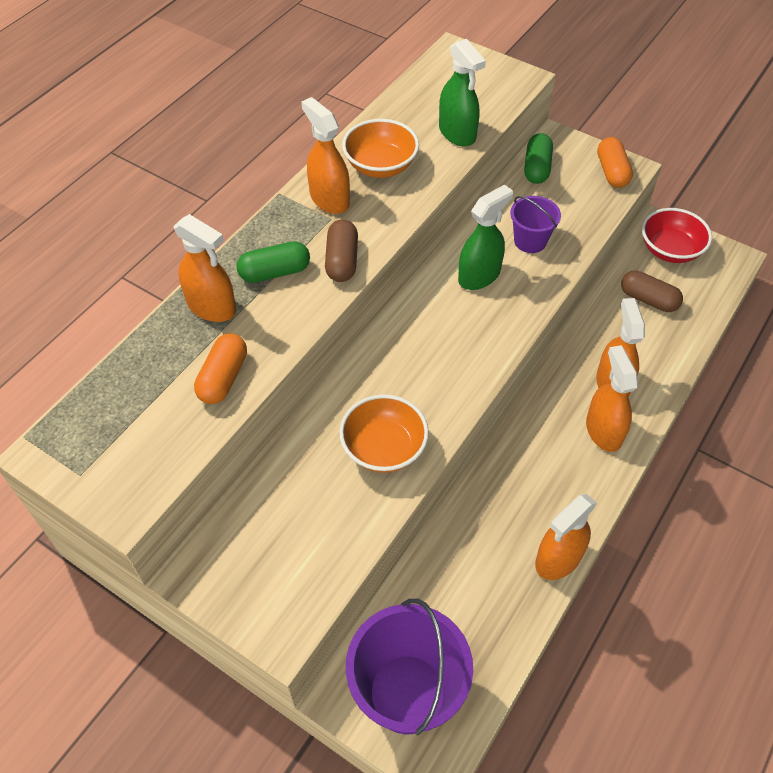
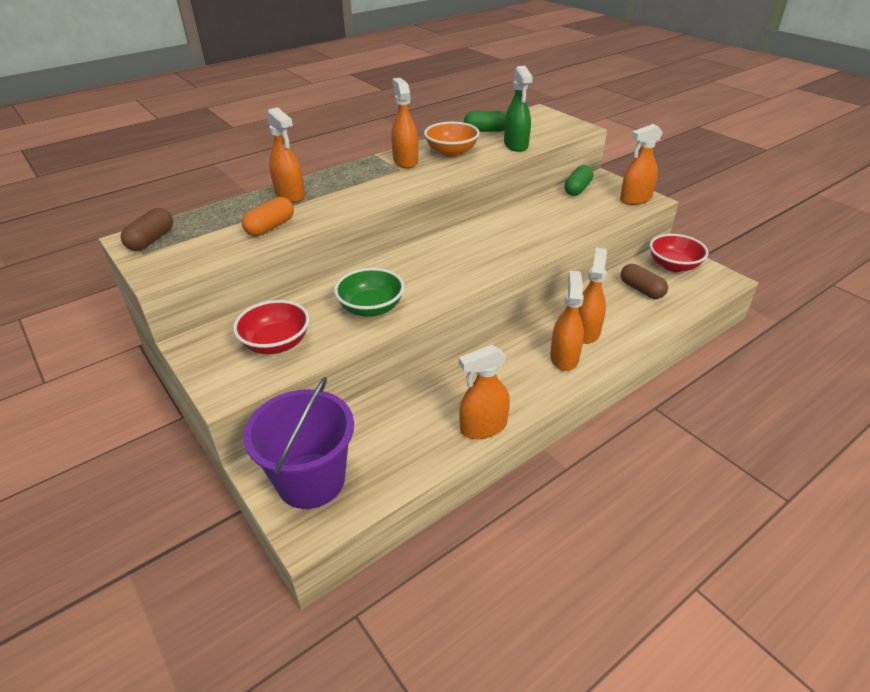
camera: 20 degrees right, 15 degrees down
(275, 272) = (343, 187): green capsule -> green capsule (486, 131)
(299, 540) = (276, 343): none -> red bowl
(342, 261) = (392, 189): brown capsule -> brown capsule (151, 240)
(384, 448) = (371, 308): orange bowl -> green bowl
(479, 276) = (501, 234): green spray bottle -> none
(530, 241) = (550, 223): purple bucket -> none
(612, 172) = (635, 199): orange capsule -> orange spray bottle

